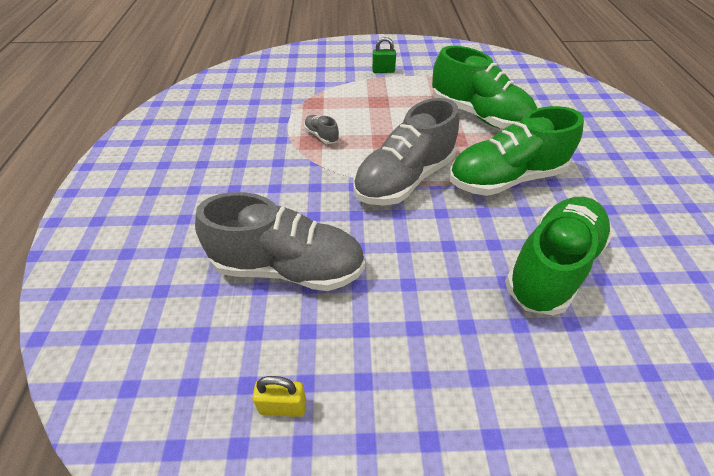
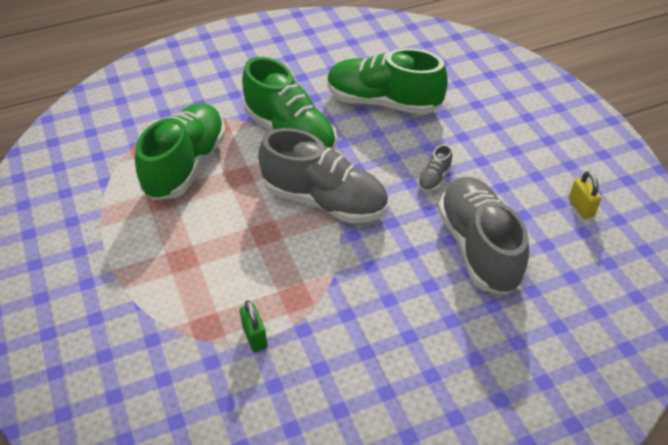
camera: 110 degrees left, 0 degrees up
(321, 136) = (279, 291): grey shoe -> grey shoe (434, 178)
(383, 71) = (96, 275): green padlock -> green padlock (255, 337)

